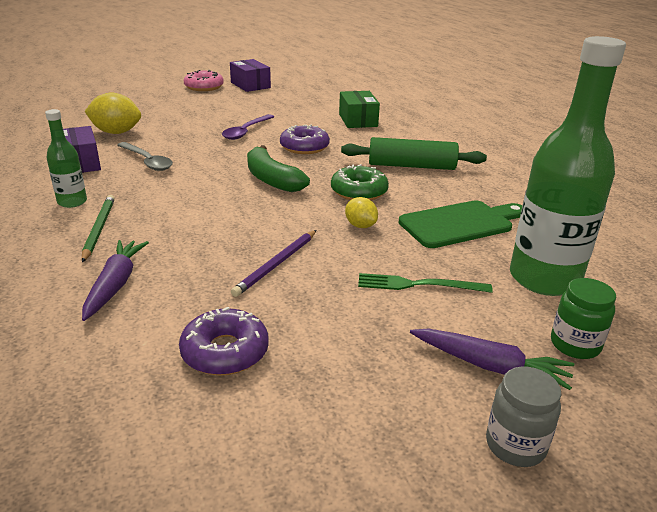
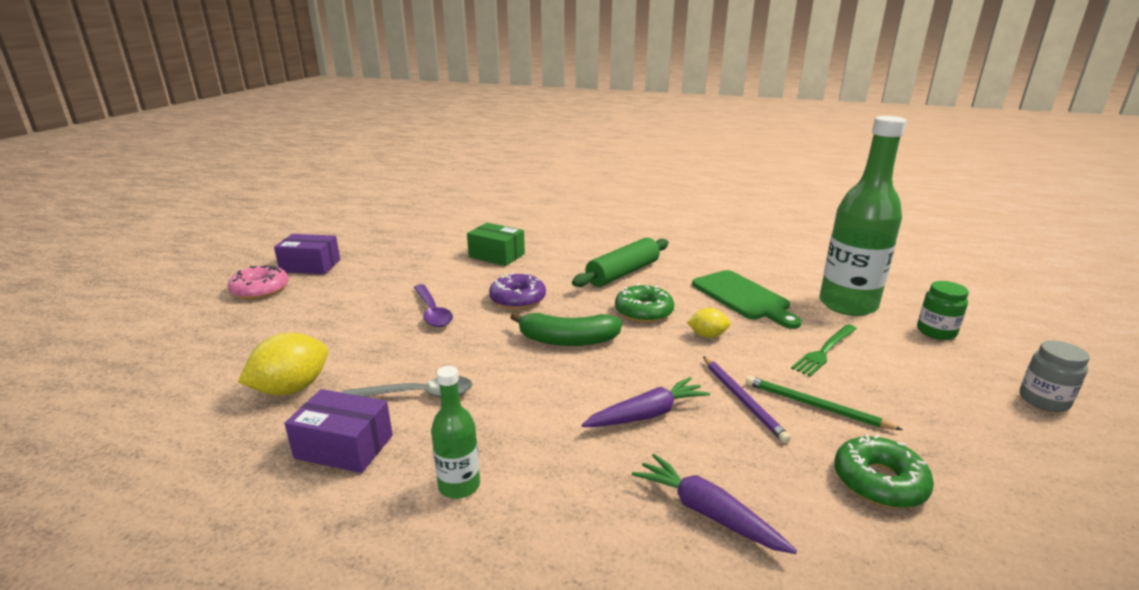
camera: 50 degrees left, 5 degrees down
(99, 229) = (559, 485): green pencil -> green pencil (815, 406)
(225, 352) = (879, 482): purple donut -> green donut
(460, 223) = (743, 297): green cutting board -> green cutting board turned 135 degrees clockwise
(490, 366) = (949, 370): purple carrot -> purple carrot (647, 414)

